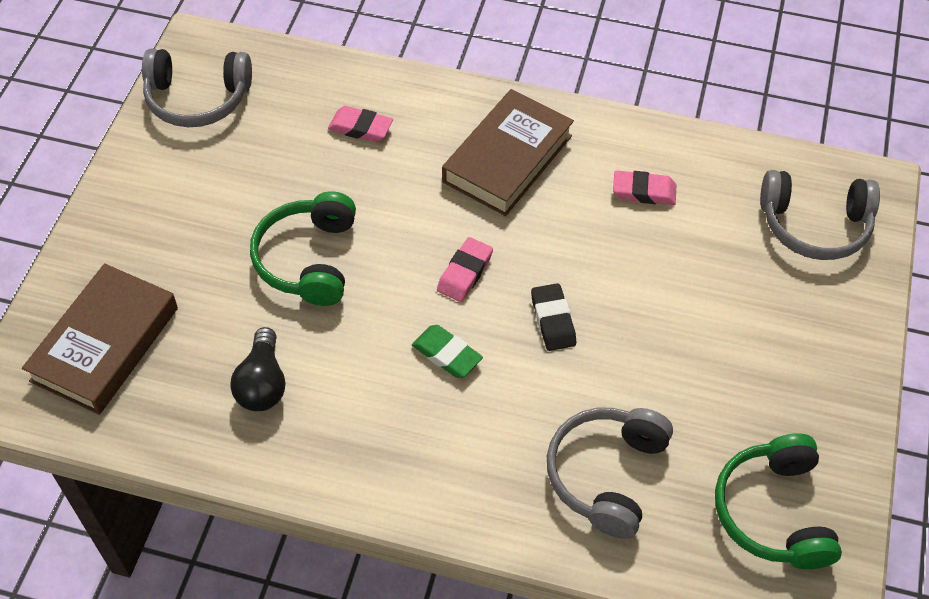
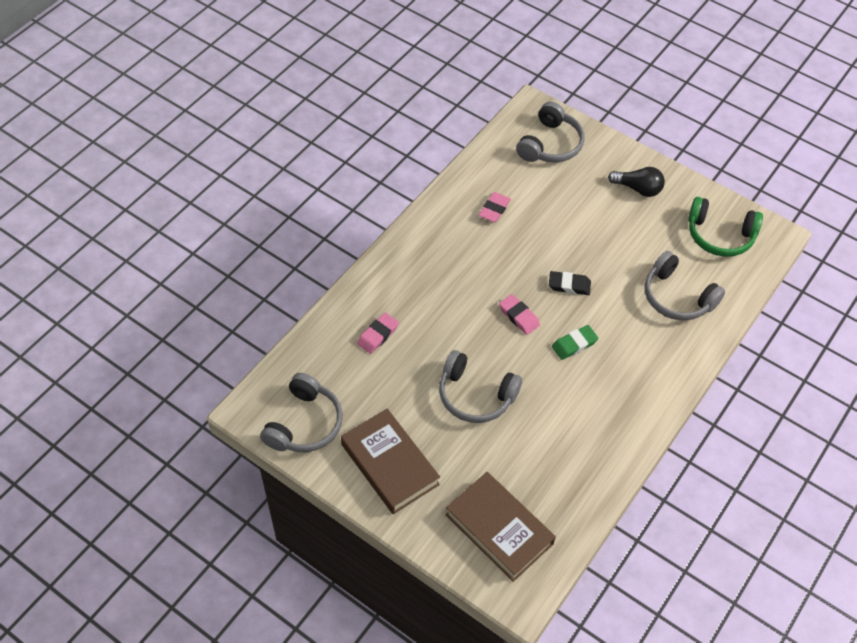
camera: 70 degrees left, 0 degrees up
(262, 383) = (561, 446): black light bulb -> black light bulb (638, 189)
(308, 259) = (475, 395): green headphones -> grey headphones
(507, 159) = (440, 266): brown book -> brown book (390, 464)

